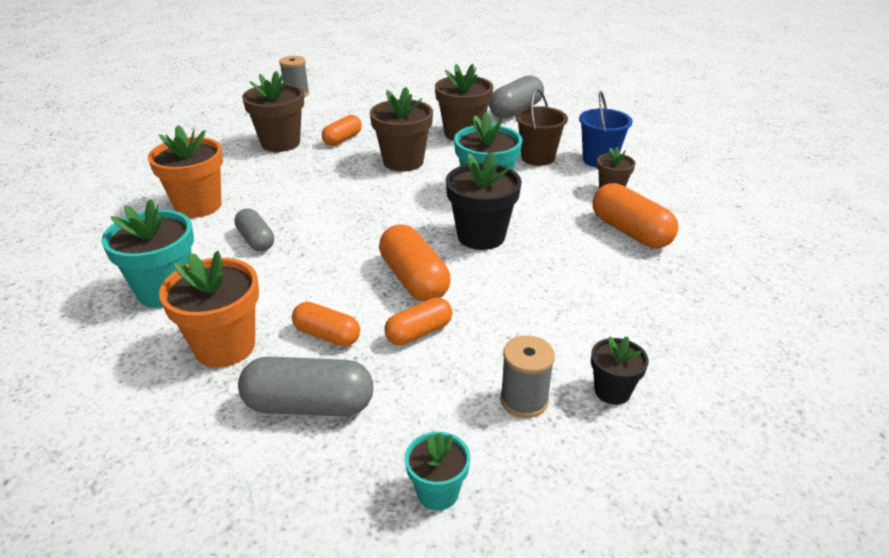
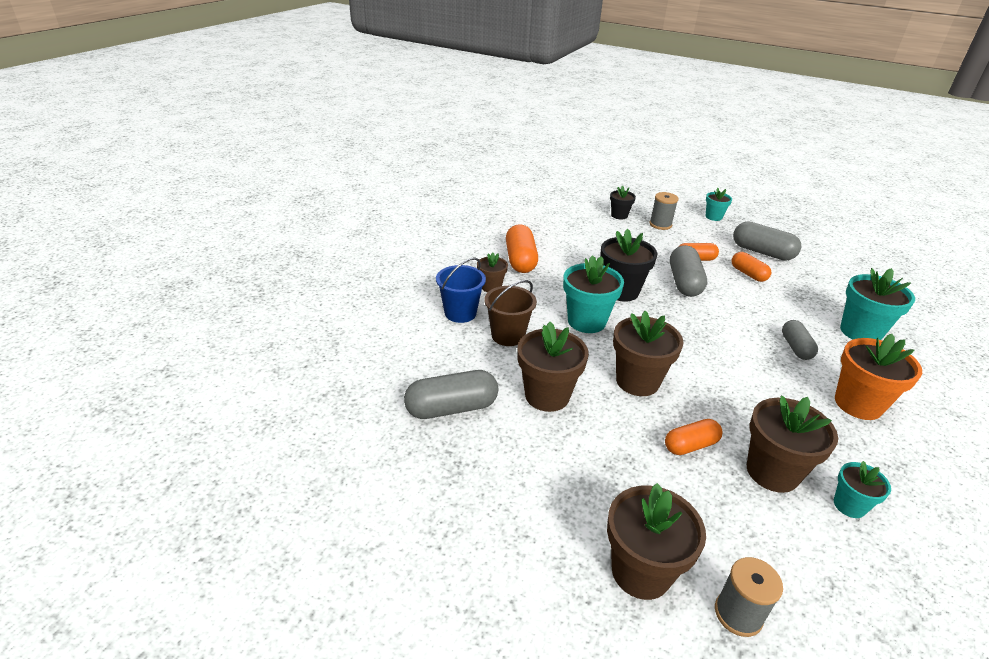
camera: 150 degrees left, 0 degrees up
(225, 346) = (810, 287): orange flower pot -> none
(226, 143) = (849, 505): none -> turquoise flower pot
(350, 91) = (641, 571): none -> brown flower pot
(414, 279) = (684, 282): orange capsule -> grey capsule

